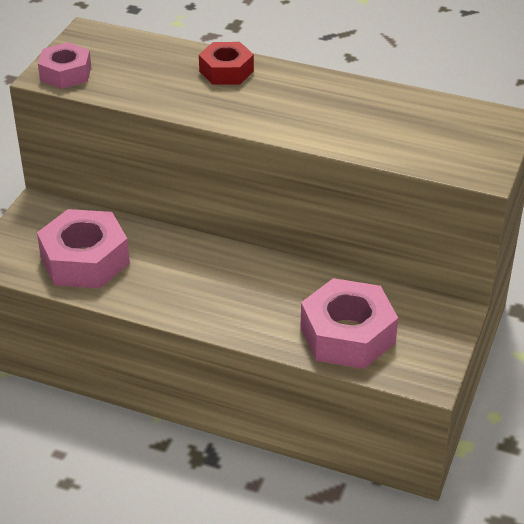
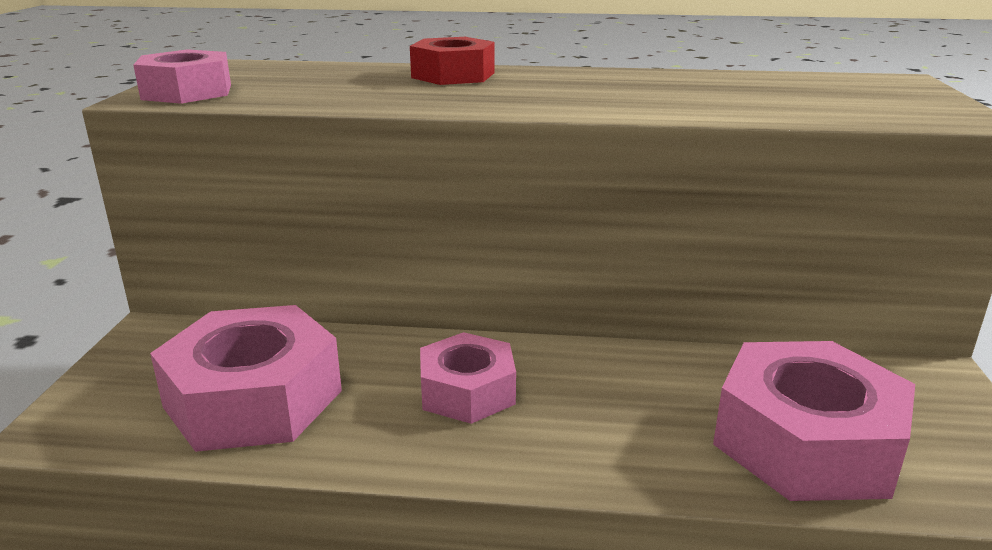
camera: 15 degrees left, 15 degrees down
(193, 275) = (467, 391): none -> pink nut

